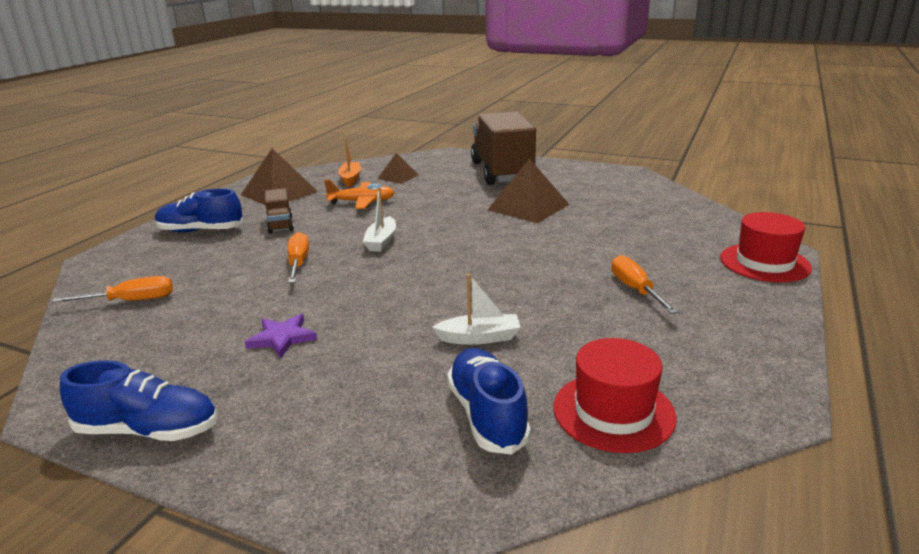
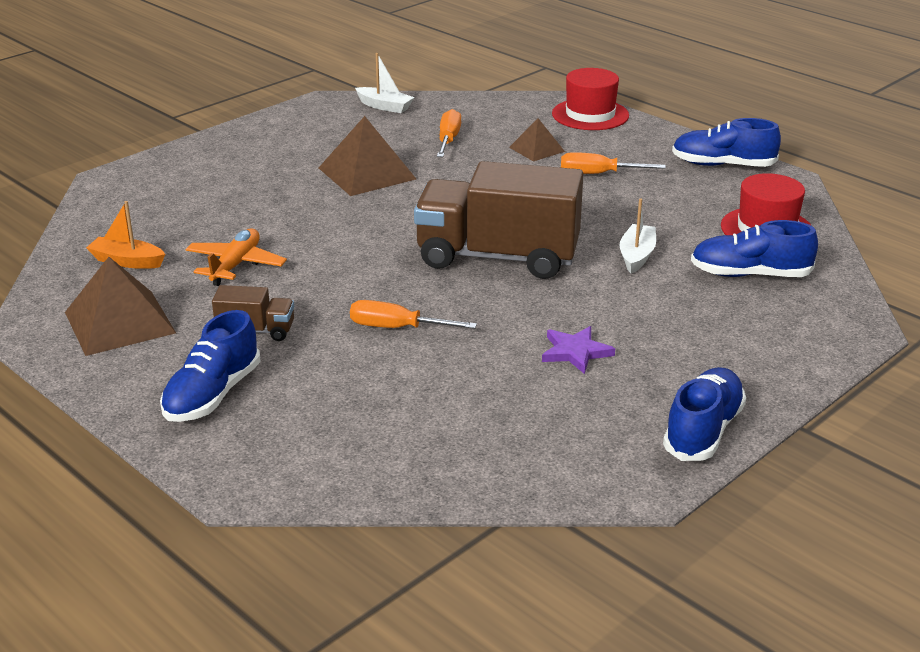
camera: 70 degrees left, 5 degrees up
(132, 301) = (413, 449): orange screwdriver -> orange screwdriver (448, 139)
(381, 241) = (382, 270): white boat -> white boat (384, 106)
(398, 177) = (163, 227): brown pyramid -> brown pyramid (536, 149)
(502, 172) = (234, 162): brown truck -> brown truck (497, 257)
(751, 355) = (723, 165): none -> blue shoe

